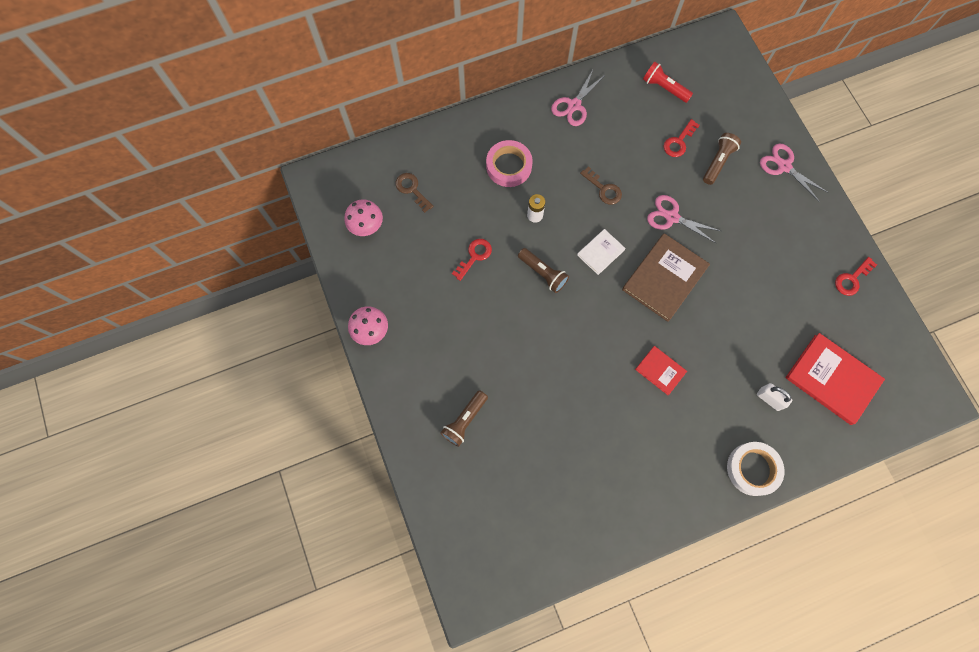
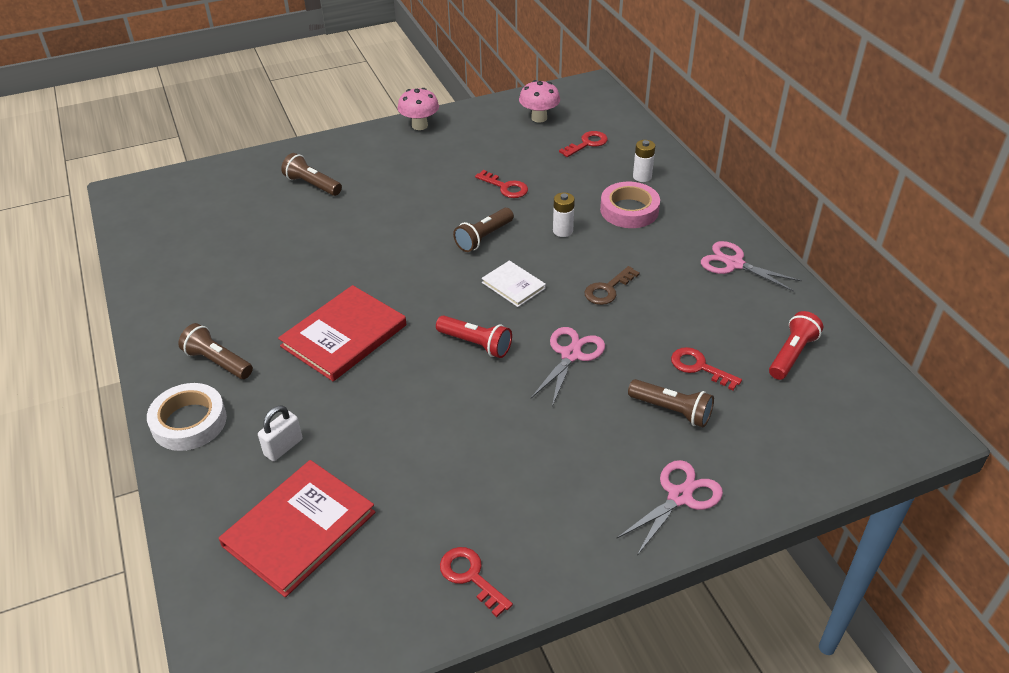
camera: 90 degrees right, 30 degrees down
(412, 190) = (587, 144): brown key -> red key
(463, 152) = (642, 177): none -> white battery
(660, 370) = (344, 336): red book -> red book, size x1.85
(664, 278) = (476, 344): brown book -> red flashlight
(693, 461) = (217, 362): none -> brown flashlight

